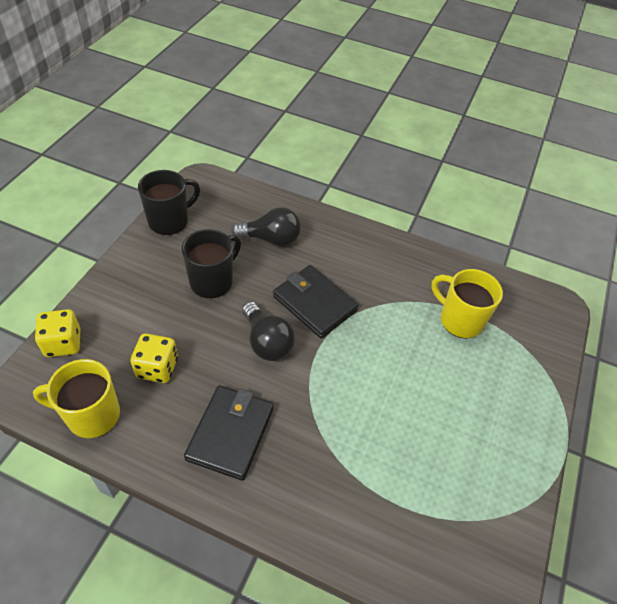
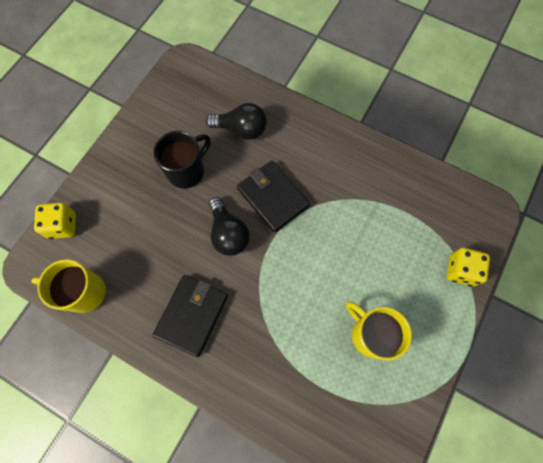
camera: 10 degrees right, 20 degrees up
(157, 368) = (137, 253): yellow dice -> yellow dice (460, 270)
(170, 221) = (154, 107): black mug -> none
(459, 320) = (399, 220): yellow mug -> yellow mug (370, 334)

